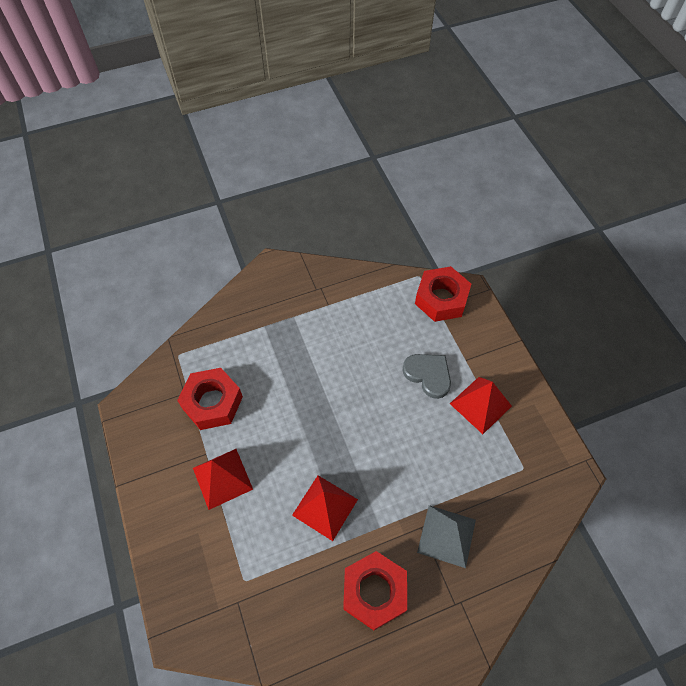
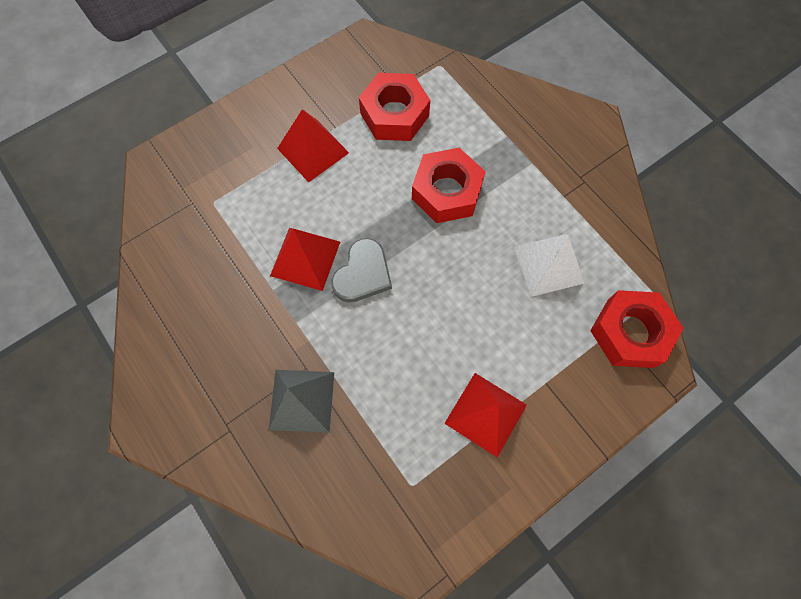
camera: 75 degrees right, 10 degrees up
(374, 591) = (224, 332): red nut -> red nut (446, 192)
(379, 331) = (548, 264): none -> white pyramid
(428, 375) = (506, 338): grey heart -> grey heart (363, 274)

